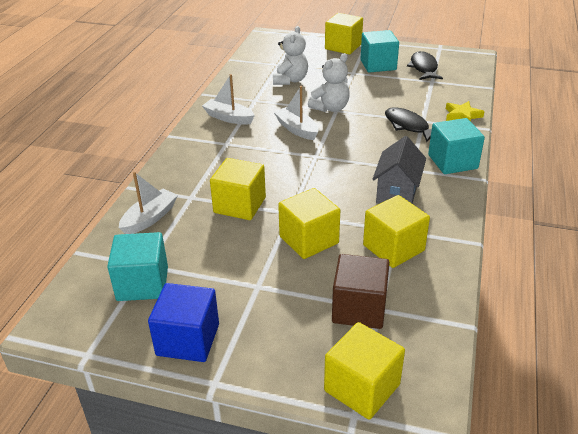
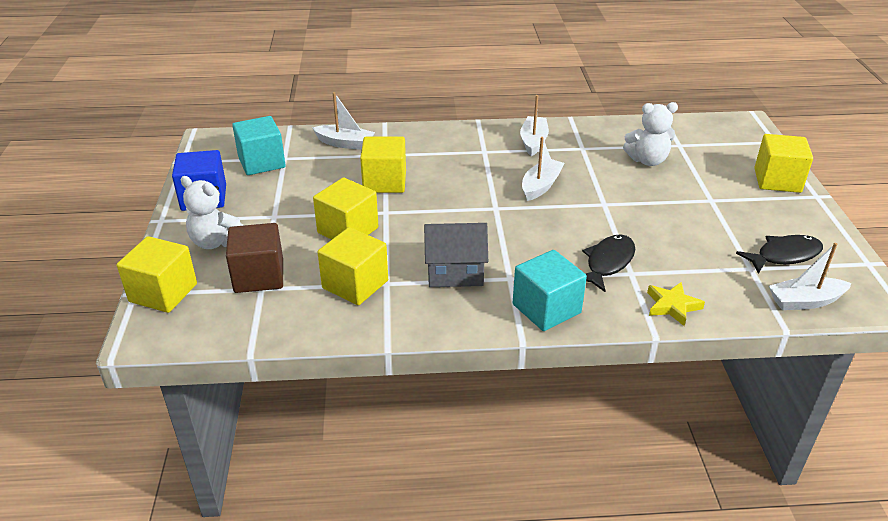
camera: 70 degrees right, 0 degrees up
(330, 108) = (605, 199): white teddy bear -> white teddy bear (216, 242)
(378, 65) = (752, 216): turquoise cube -> none
(469, 75) = (805, 301): none -> white boat

